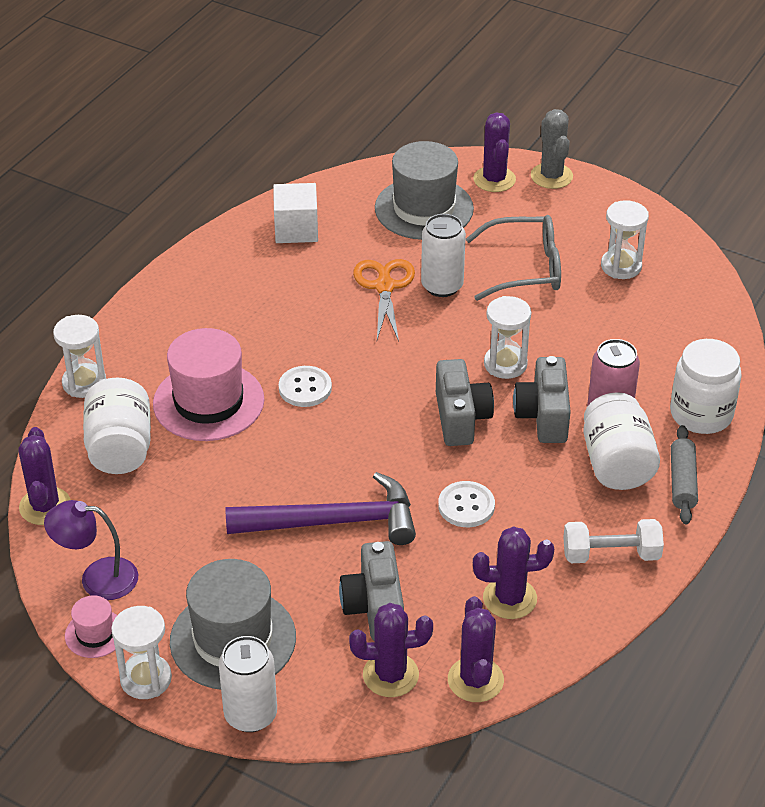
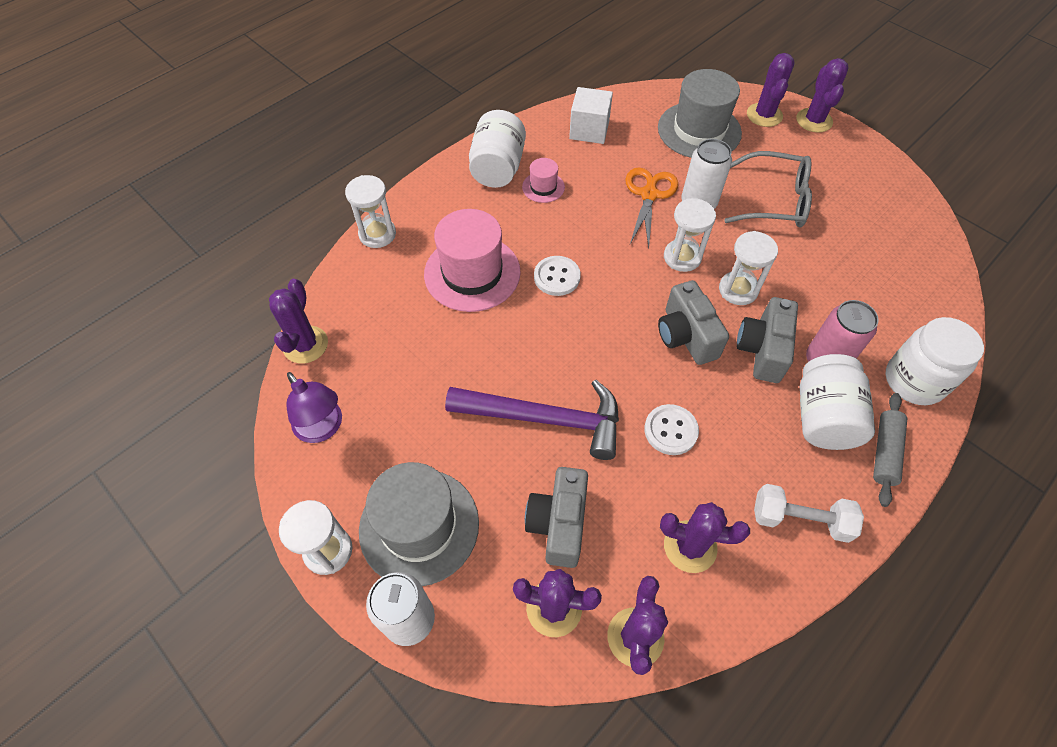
camera: 15 degrees right, 15 degrees up
(95, 634) = (301, 488): pink hat -> pink hat (543, 187)
(97, 578) = (323, 428): purple lamp -> purple lamp turned 150 degrees counterclockwise
(120, 448) = (385, 302): white jar -> white jar (497, 168)
(460, 418) = (686, 336): grey camera -> grey camera turned 150 degrees clockwise
(551, 176) = (814, 120): grey cactus -> purple cactus
(621, 266) = (861, 214): white hourglass -> white hourglass (682, 257)

